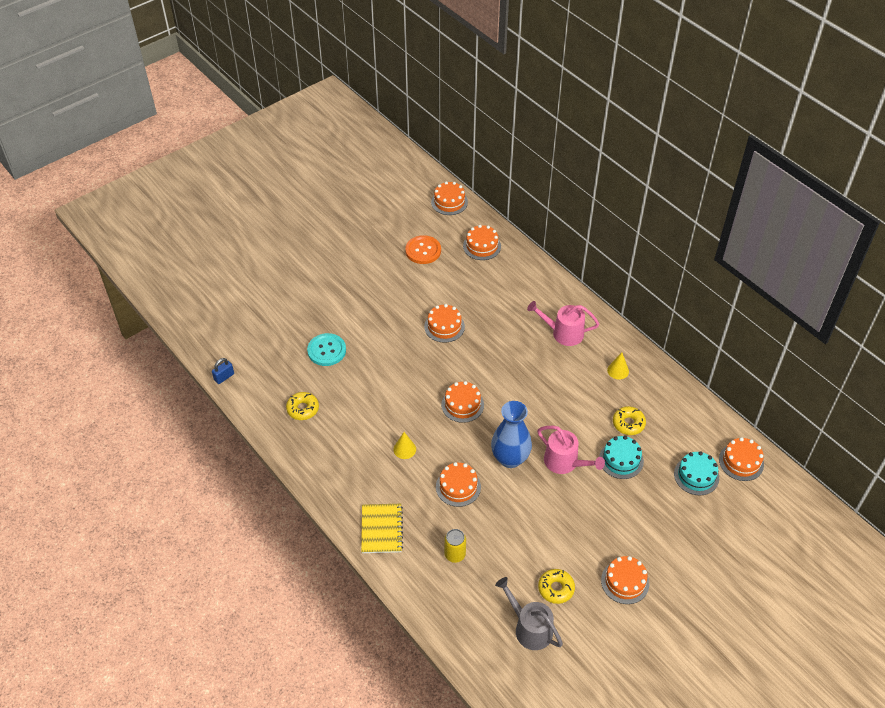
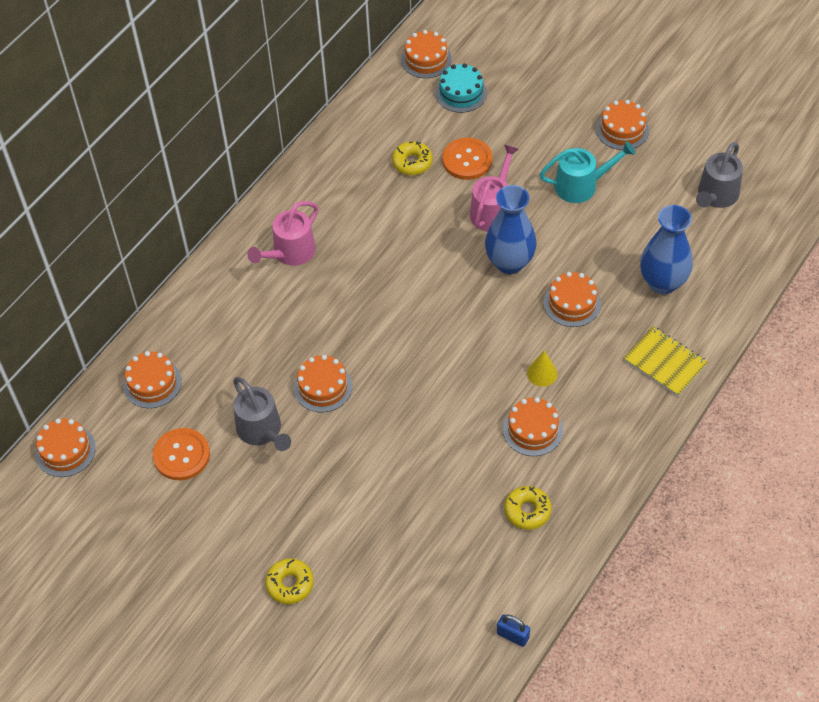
camera: 105 degrees left, 5 degrees up
(326, 350) = (416, 517): turquoise button -> none
(381, 529) = (665, 362): yellow notebook -> yellow notebook turned 60 degrees clockwise
(424, 290) = (261, 430): none -> grey watering can
(455, 554) = (662, 282): yellow can -> blue vase
(462, 405) = (448, 331): orange cake -> orange cake (532, 430)
(556, 588) = (659, 184): yellow donut -> yellow donut (290, 584)
(563, 333) = (290, 253): pink watering can -> pink watering can turned 45 degrees clockwise
(571, 530) = (581, 185): none -> turquoise watering can
(618, 370) = (334, 186): yellow cone -> none
(621, 460) = (467, 160): turquoise cake -> orange button

